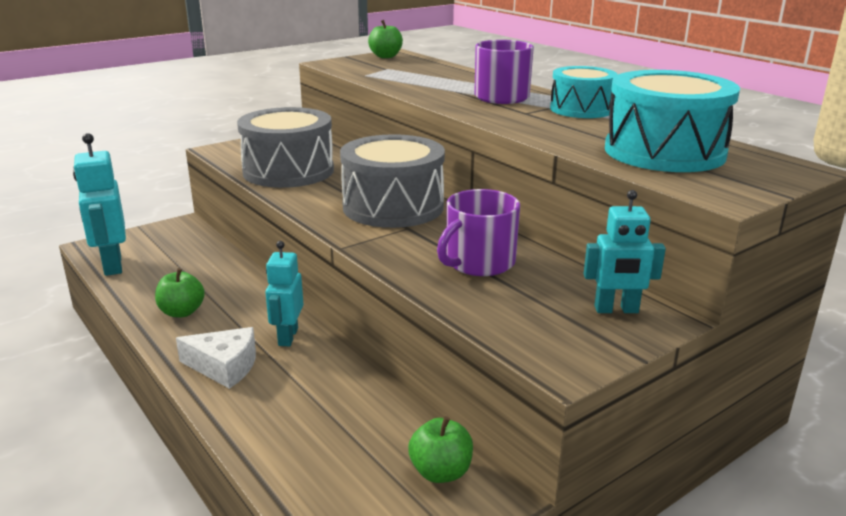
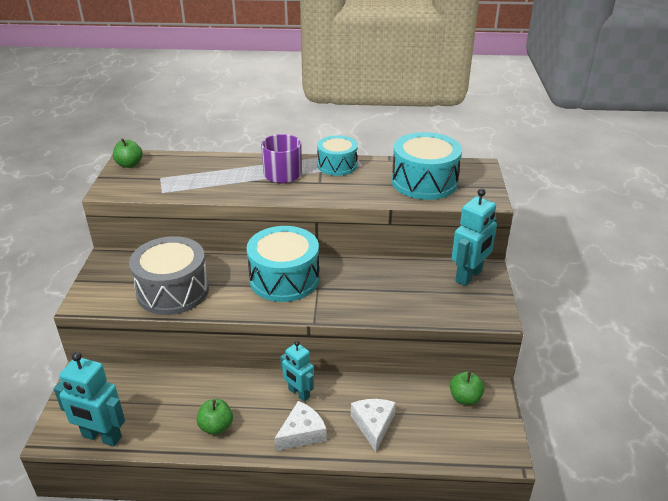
camera: 50 degrees left, 10 degrees up
(293, 412) = (373, 425): none -> white cheese
(393, 207) = (284, 279): grey drum -> turquoise drum
(478, 262) = (384, 287): purple mug -> none
(616, 310) = (469, 276): turquoise robot -> turquoise robot, size x1.52

